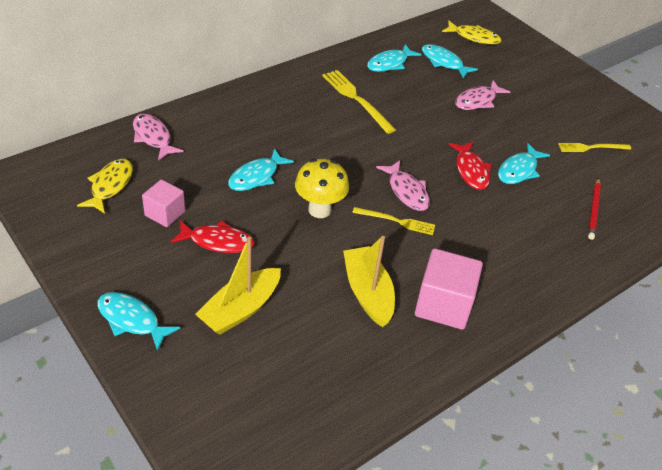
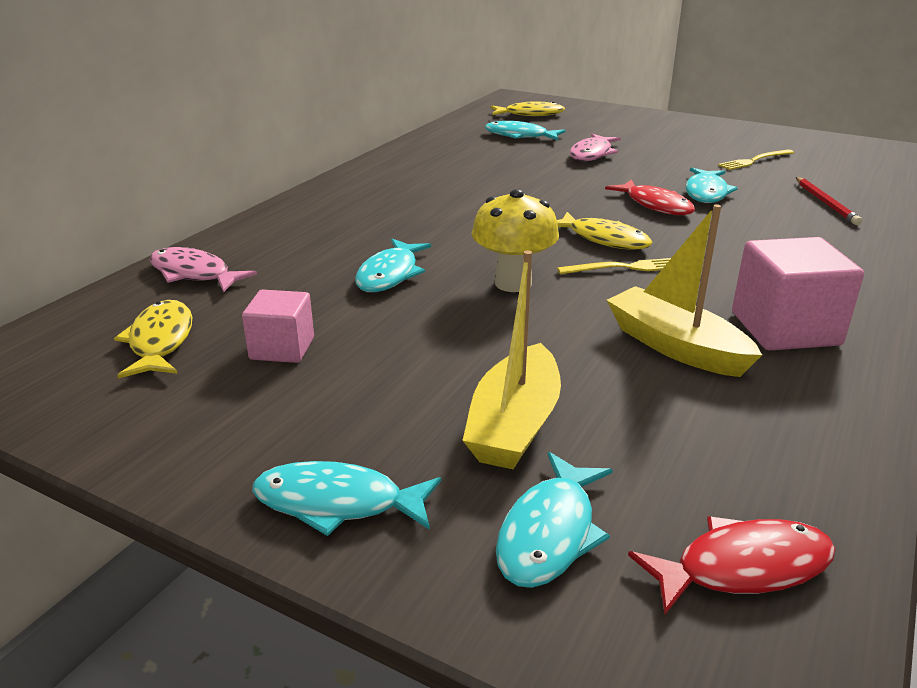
camera: 20 degrees left, 15 degrees down
(217, 242) = (398, 356): red fish -> red fish (743, 567)
(356, 99) = (451, 181): yellow fork -> none
(389, 63) = (459, 148): turquoise fish -> turquoise fish (549, 533)
(407, 191) = (604, 239): pink fish -> yellow fish

